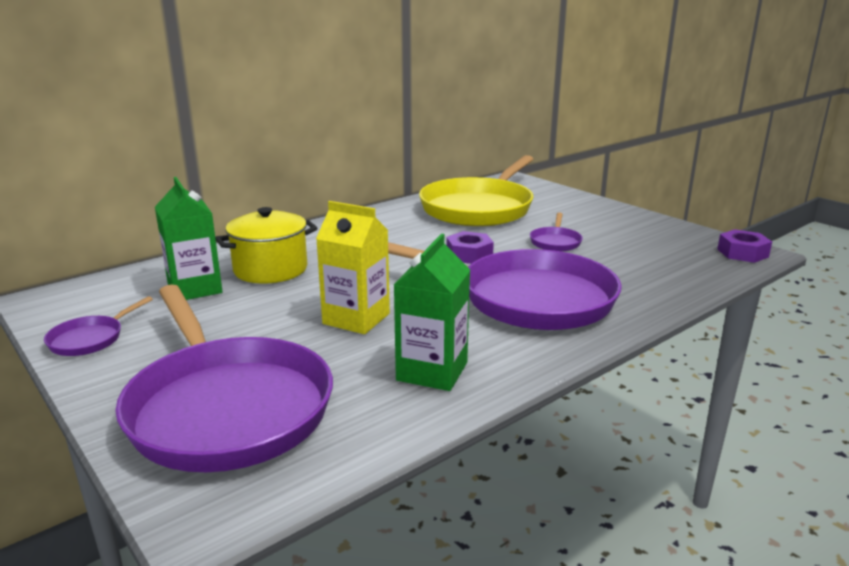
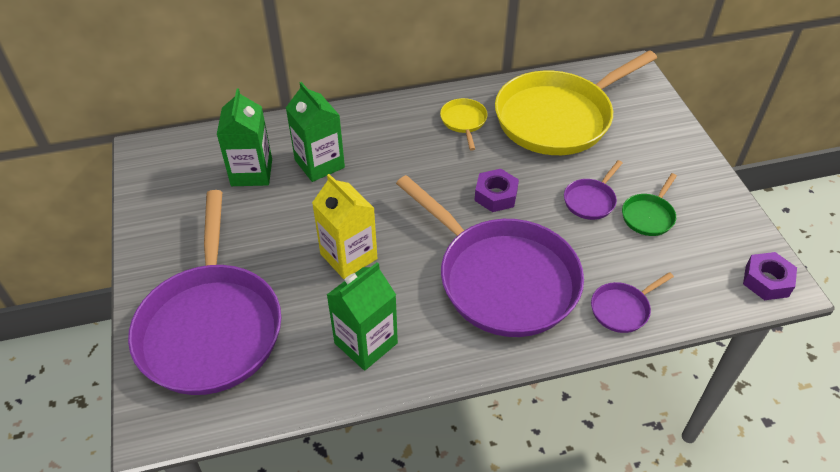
camera: 25 degrees right, 25 degrees up
(90, 339) = (158, 214): purple pan -> purple pan (622, 309)
(270, 270) = (319, 164): yellow pot -> green carton
(397, 223) = (464, 121): none -> yellow pan
(612, 240) = (648, 216): none -> green pan

